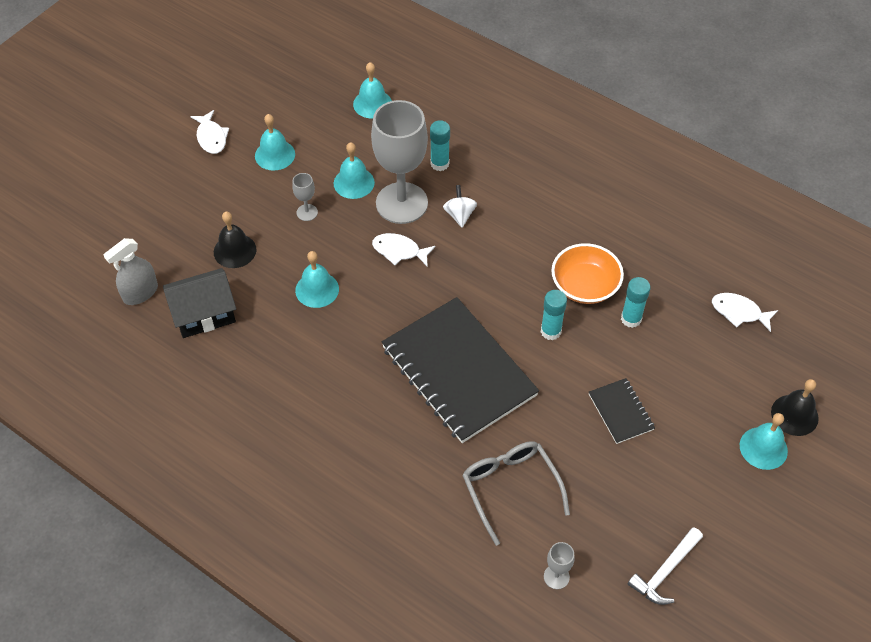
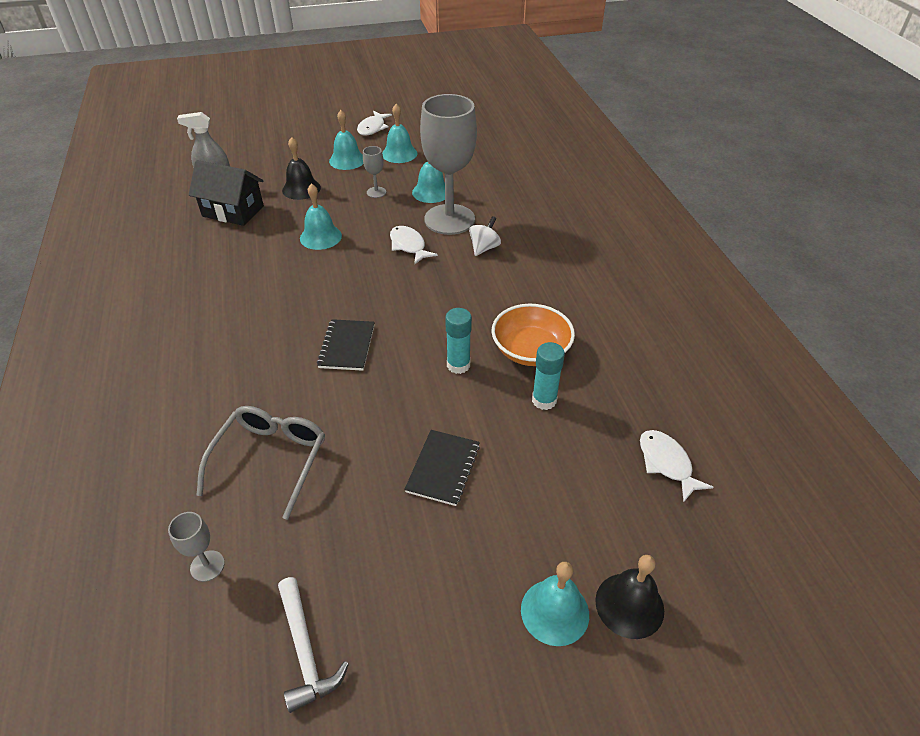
camera: 40 degrees right, 10 degrees down
(372, 104) = (504, 157): turquoise bell -> turquoise bell (347, 160)
(439, 164) = (509, 211): turquoise glue stick -> none
(459, 371) = (347, 346): black notebook -> black notebook, size x0.44
(665, 571) = (305, 651): white hammer -> white hammer turned 105 degrees counterclockwise

